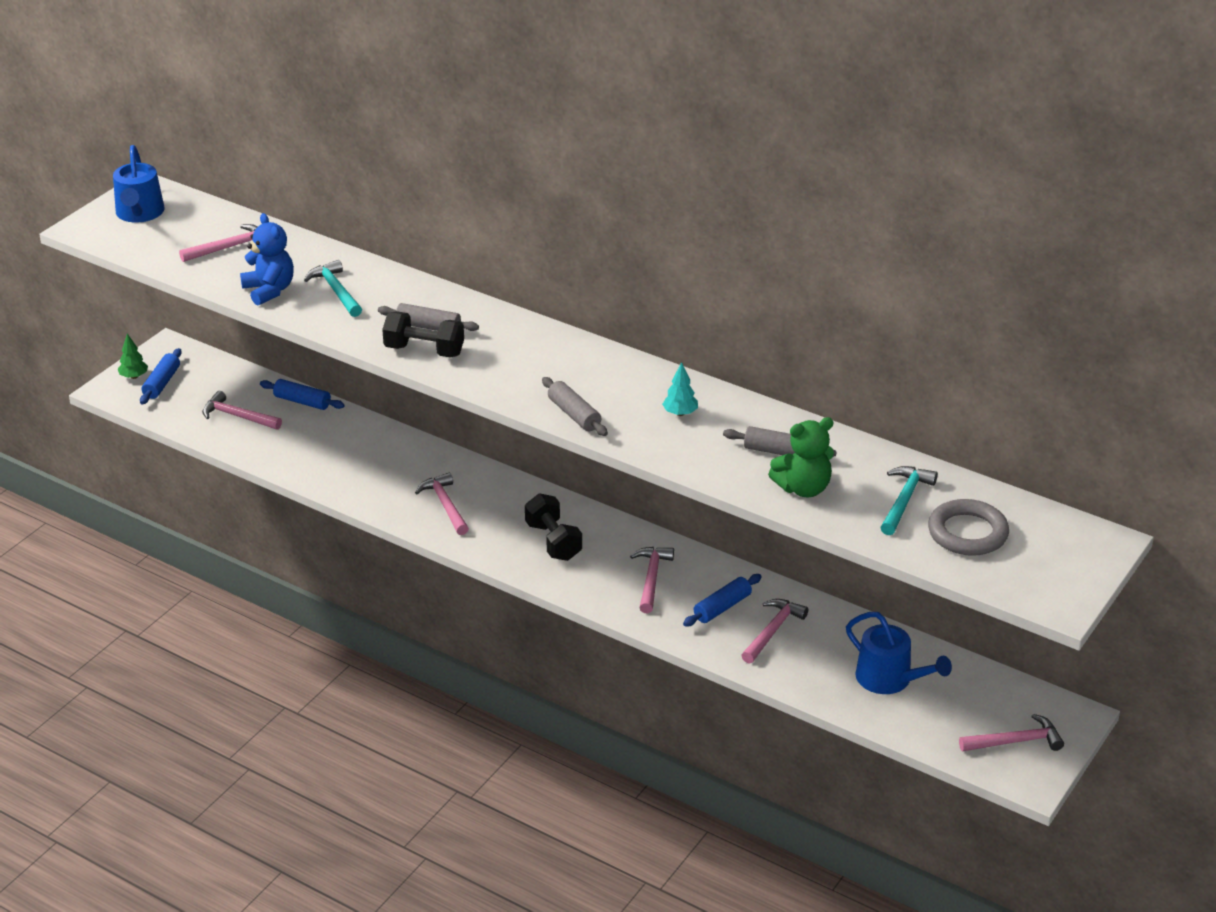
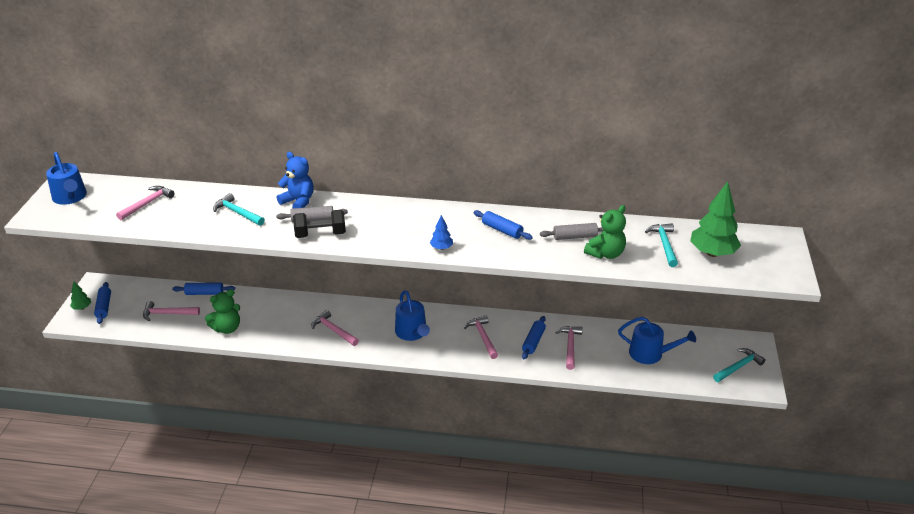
camera: 25 degrees left, 0 degrees up
(269, 290) = (192, 223): blue teddy bear -> blue teddy bear (298, 202)
(303, 459) = (227, 328): none -> green teddy bear
(553, 541) = (412, 333): black dumbbell -> blue watering can
(574, 414) = (441, 248): grey rolling pin -> blue tree
(680, 413) = (502, 230): turquoise tree -> blue rolling pin
(967, 533) = (712, 253): grey ring -> green tree
(1015, 741) = (738, 367): pink hammer -> turquoise hammer

